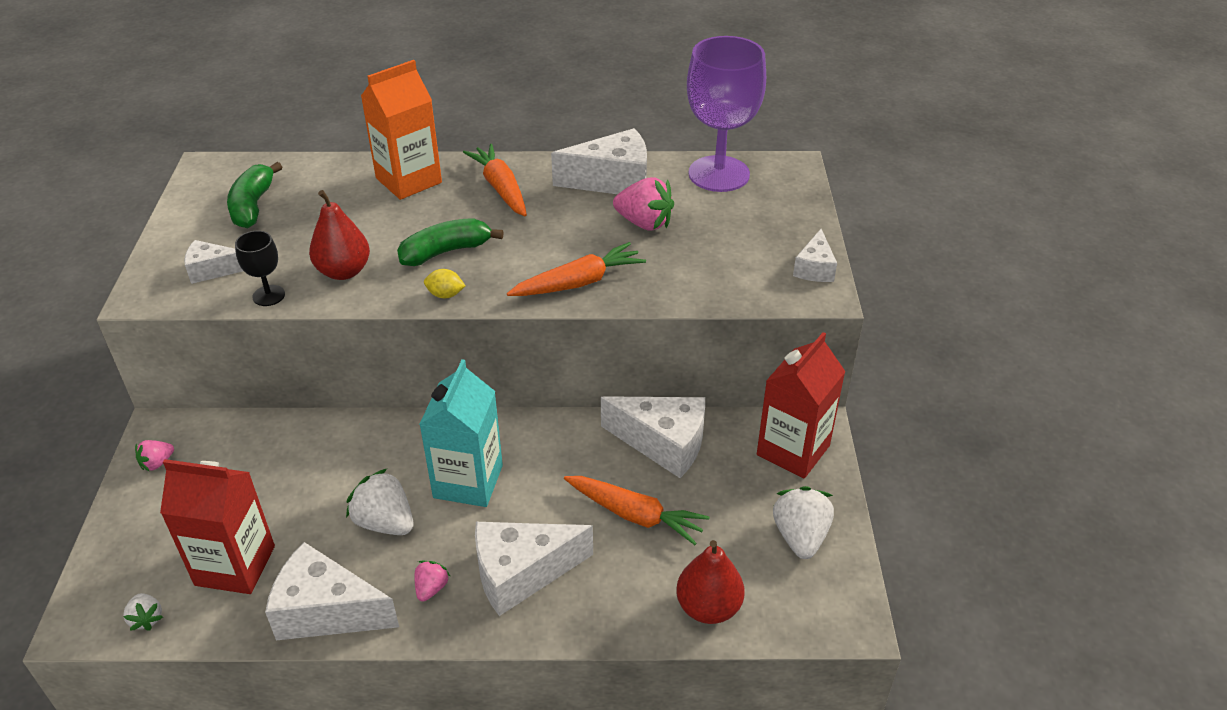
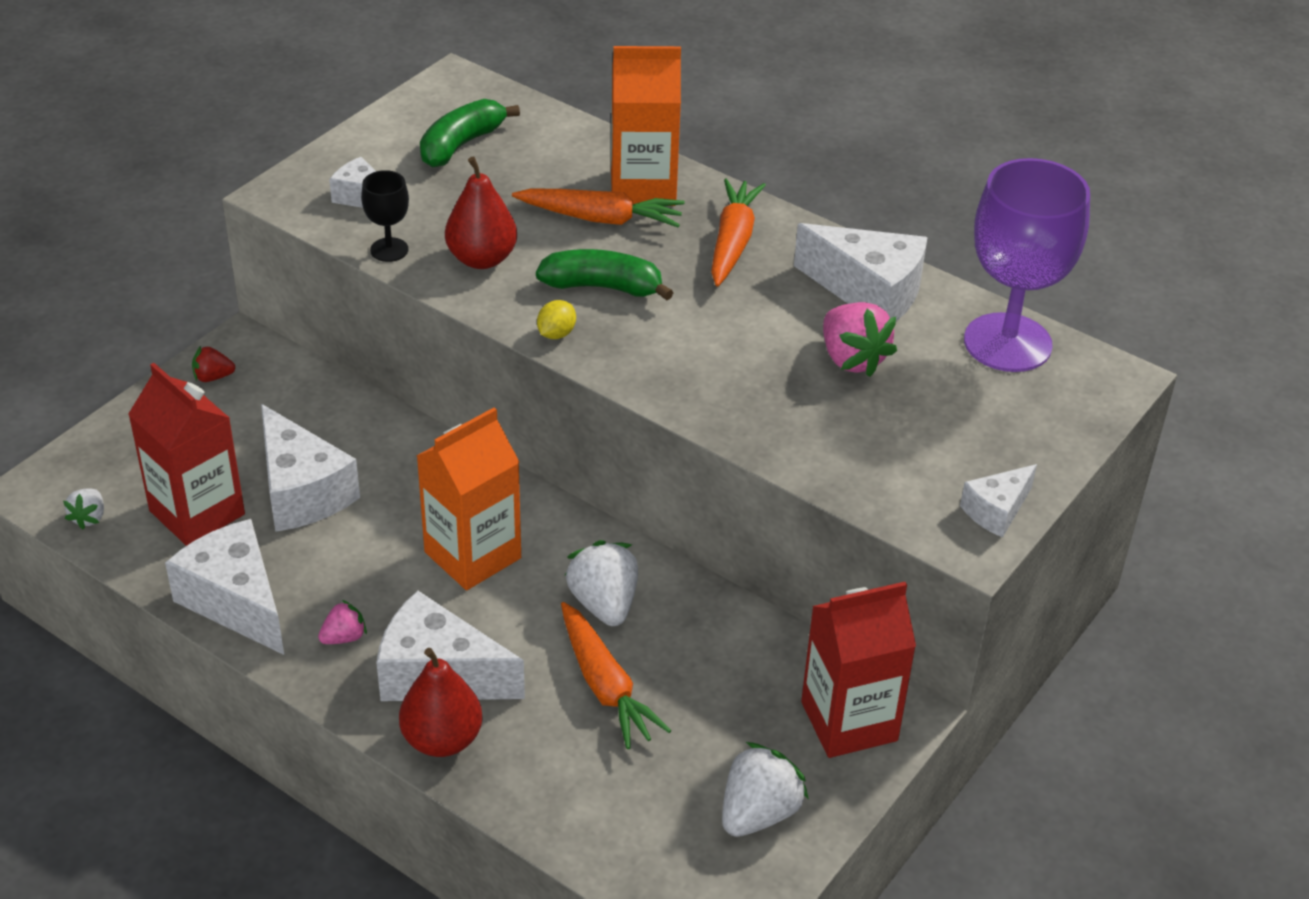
camera: 35 degrees right, 0 degrees up
(157, 463) = (213, 377): pink strawberry -> red strawberry
(385, 522) = (359, 549): white strawberry -> white strawberry (604, 603)
(445, 295) = (556, 334): yellow lemon -> yellow lemon turned 75 degrees clockwise
(468, 481) = (472, 555): turquoise carton -> orange carton
(578, 283) = (706, 390): orange carrot -> orange carrot (601, 219)
(663, 444) = (709, 631): white cheese -> white cheese (302, 492)
(708, 607) = (587, 820): red pear -> red pear (442, 739)

